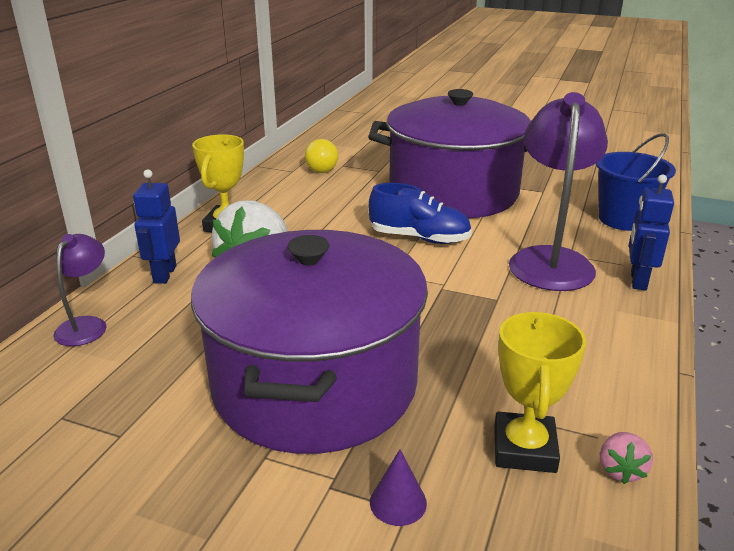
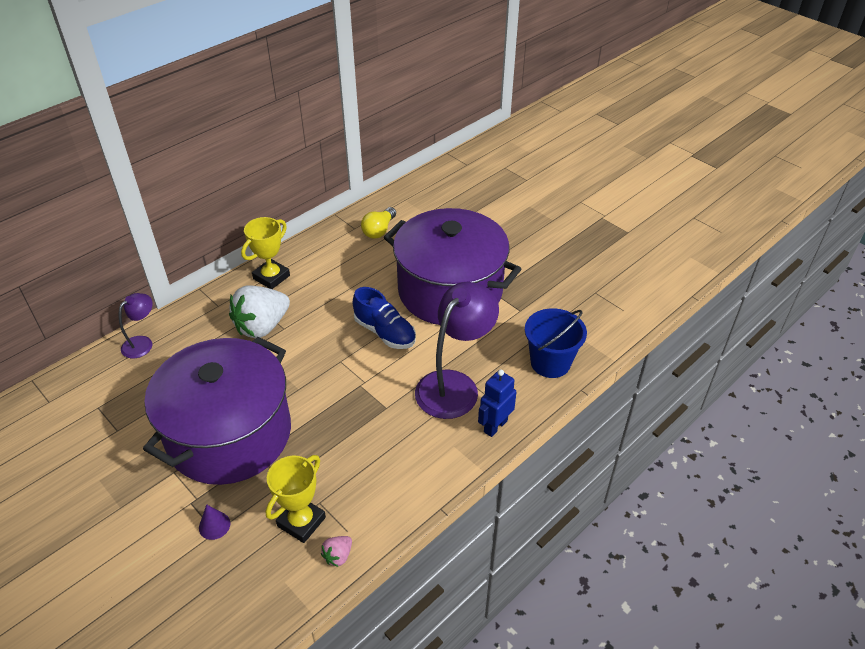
camera: 25 degrees right, 15 degrees up
(164, 274) = (206, 313): blue robot -> none

